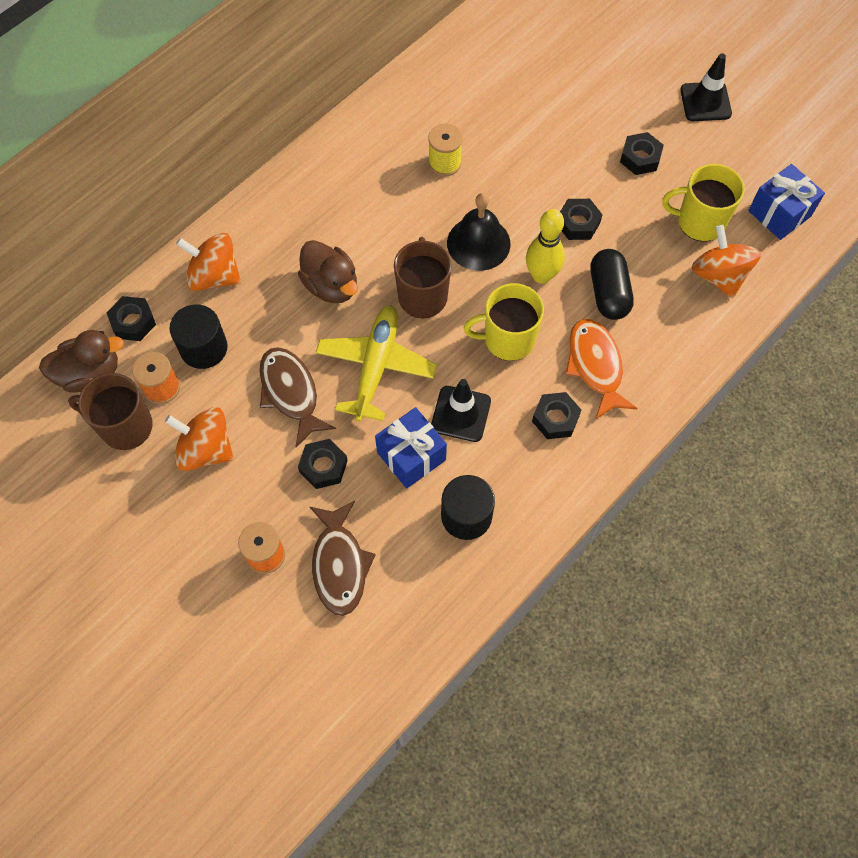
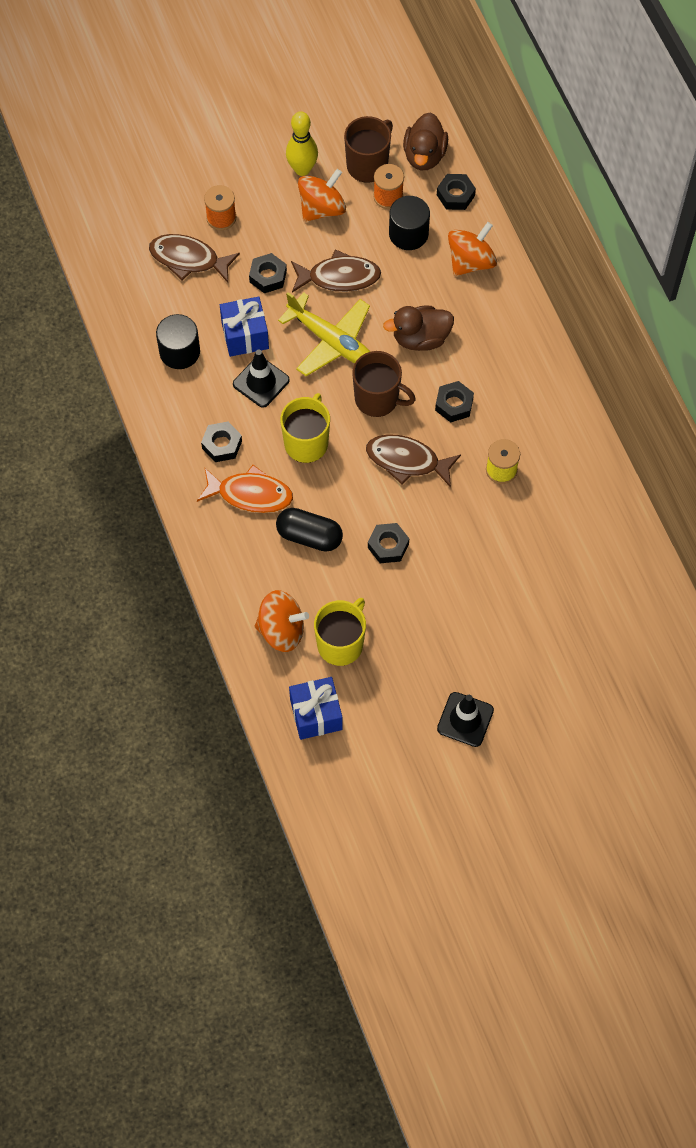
camera: 115 degrees right, 0 degrees up
(478, 243) = (407, 461): black bell -> brown fish
(541, 275) = (352, 494): yellow bowling pin -> yellow bowling pin (302, 169)
(640, 158) = (430, 630): black nut -> black nut (454, 404)

